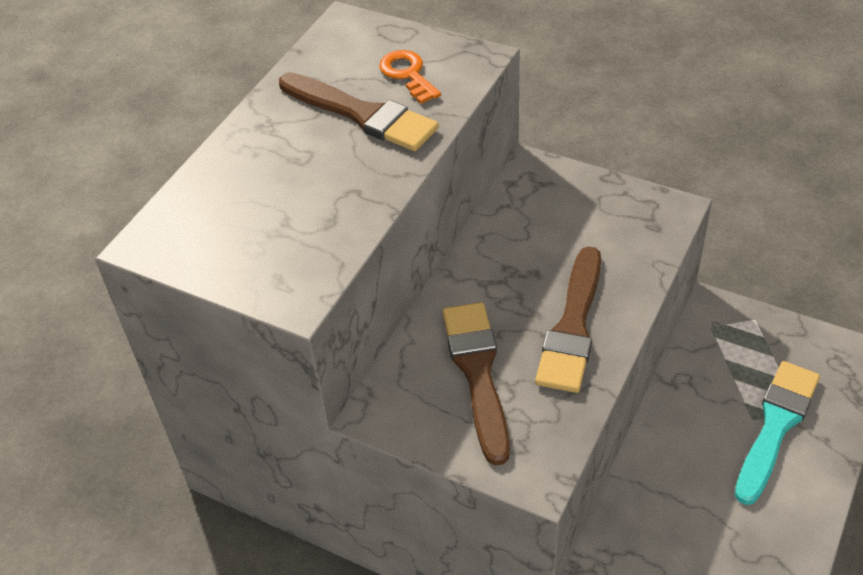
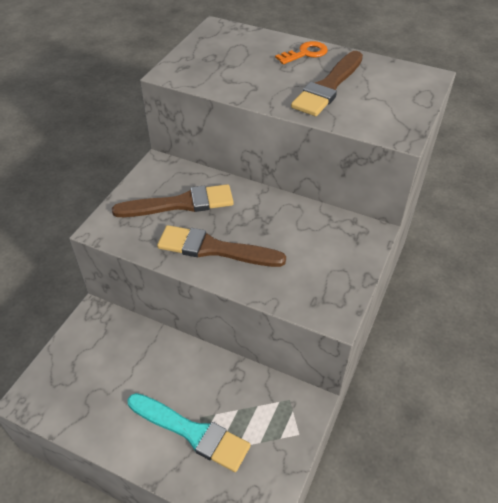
camera: 85 degrees right, 0 degrees up
(408, 74) = (374, 103): orange key -> orange key (305, 53)

